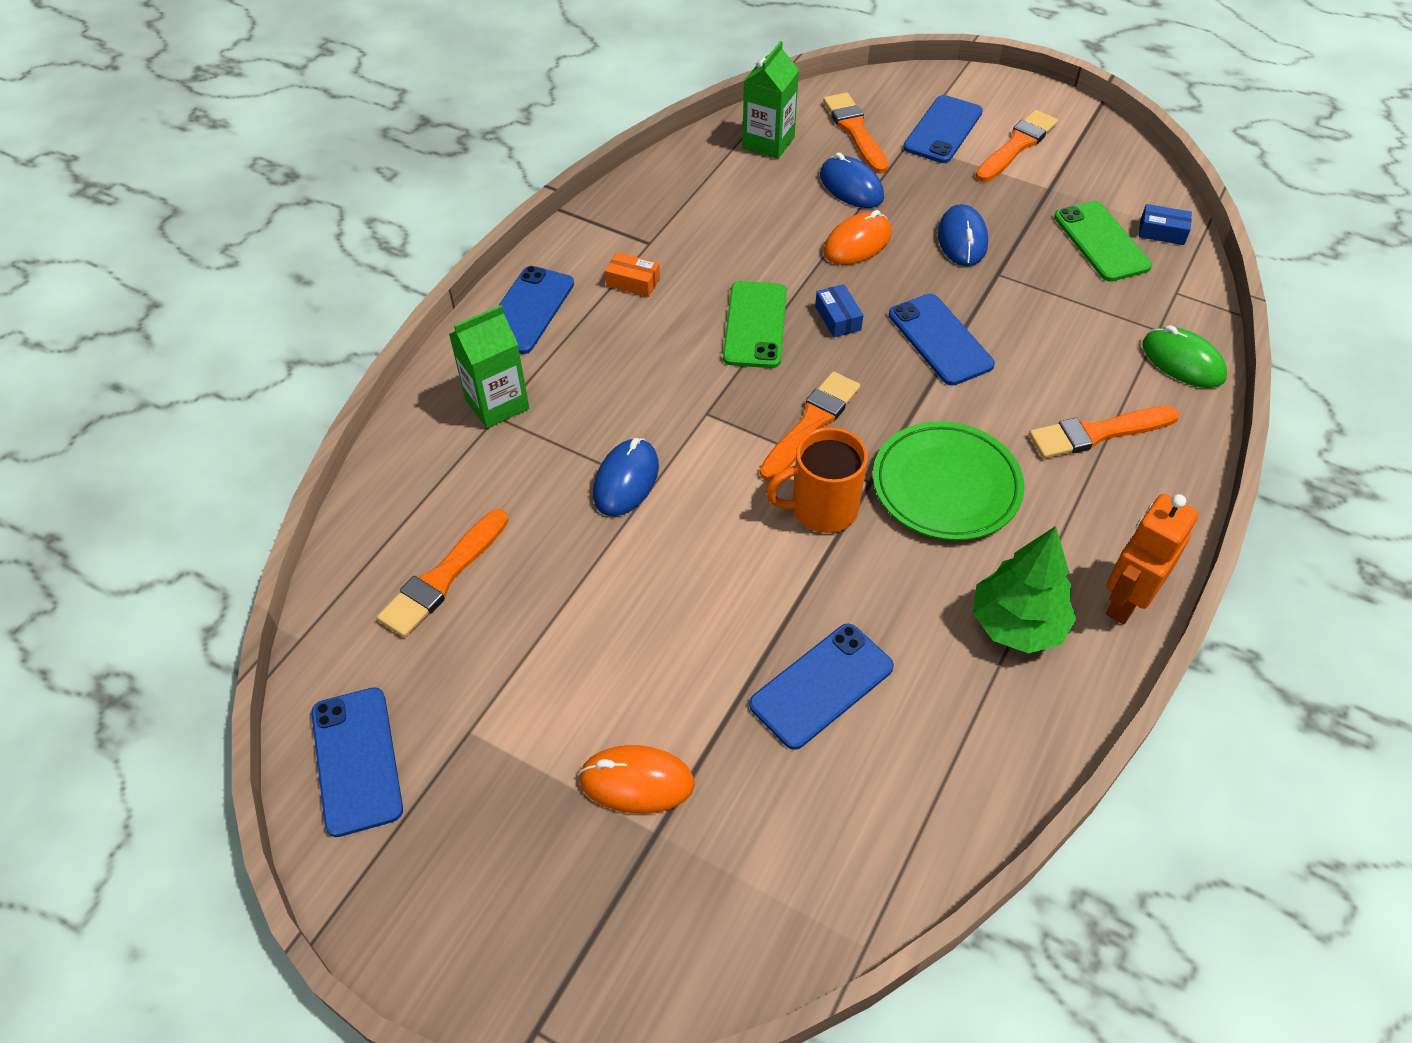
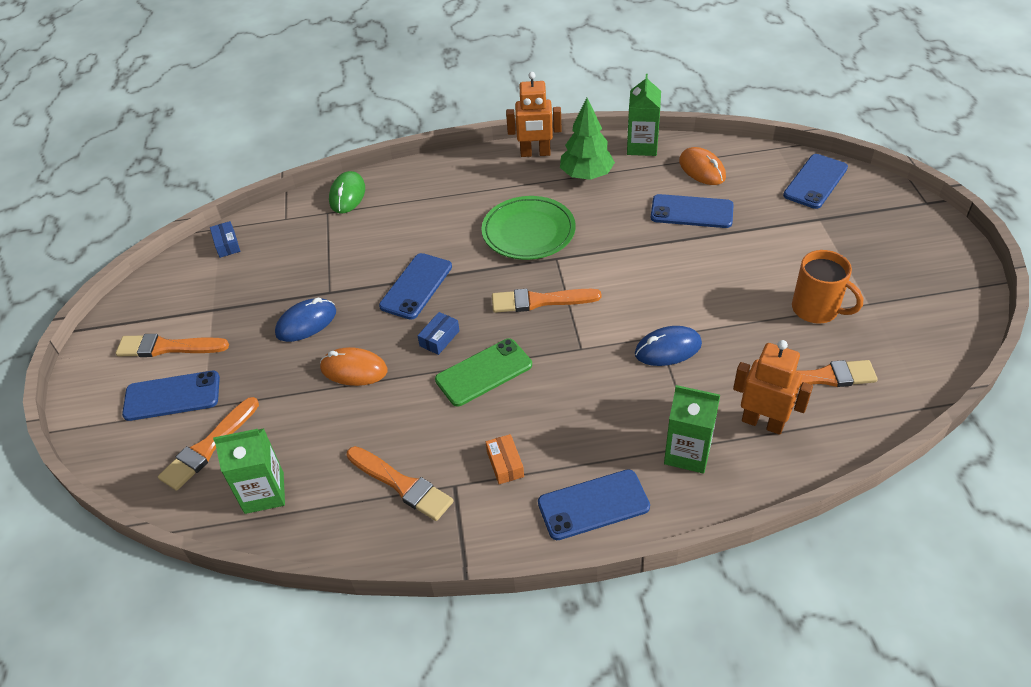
camera: 125 degrees left, 5 degrees down
(357, 760) = (937, 330): blue phone -> blue phone (815, 181)
(457, 483) = (763, 422): none -> orange robot
(636, 782) = (809, 237): orange mouse -> orange mouse (702, 169)
(821, 509) = (595, 265): orange mug -> orange mug (816, 309)
(851, 187) = (288, 408): blue mouse -> none
(1033, 748) = (642, 146): none -> green carton
(1098, 433) = (434, 201): orange brush -> orange brush (401, 484)
(1101, 242) = (258, 264): green phone -> none

